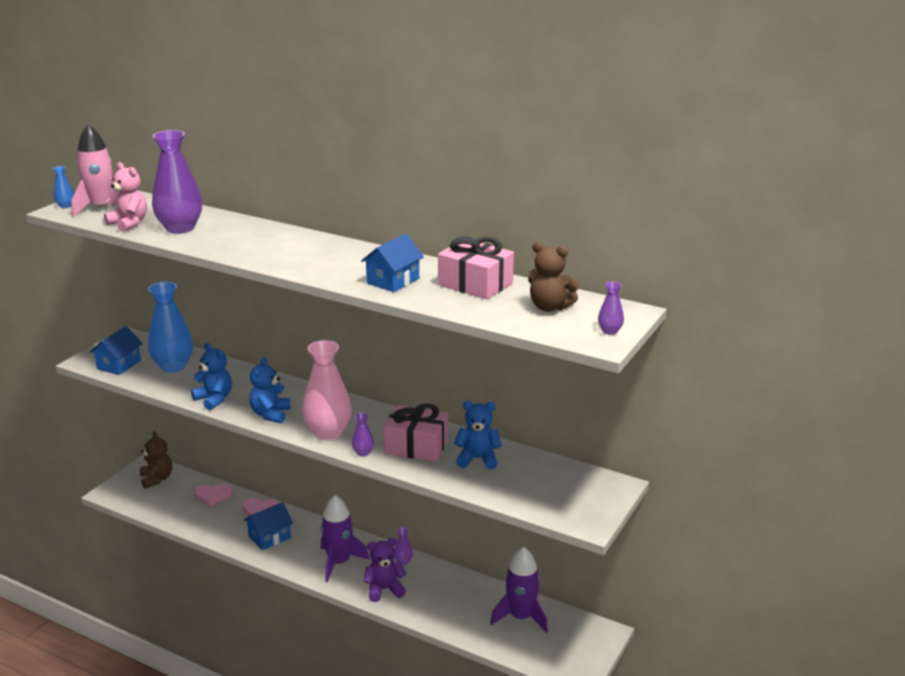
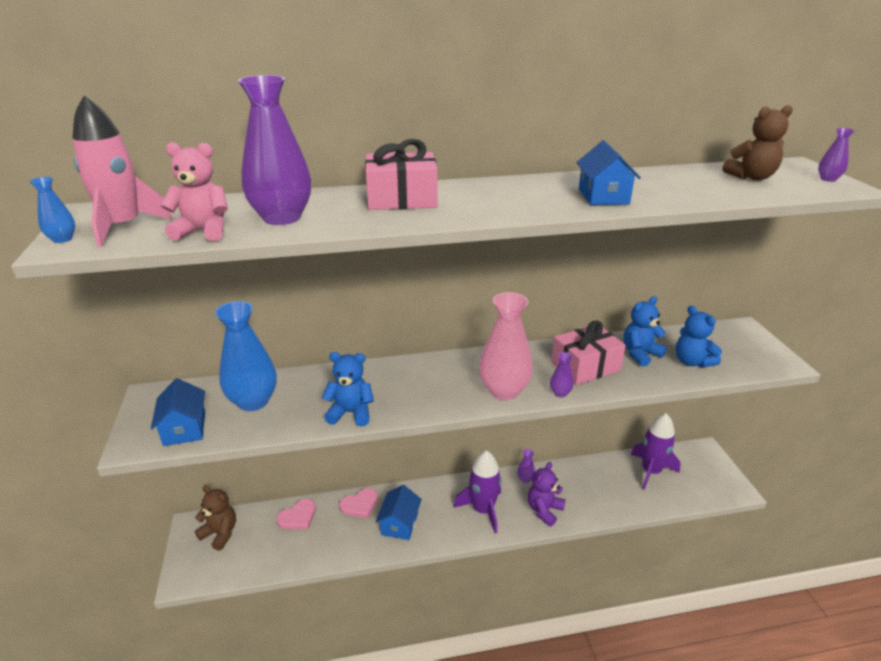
camera: 40 degrees left, 5 degrees up
(270, 414) = (428, 400): blue teddy bear -> blue teddy bear (692, 362)
(475, 284) = (663, 179): pink gift -> pink gift (402, 199)

